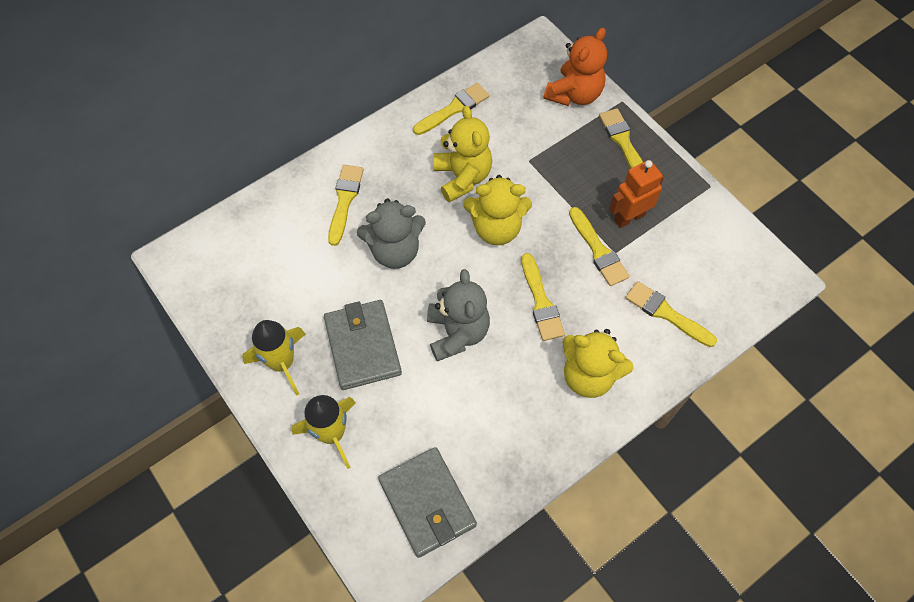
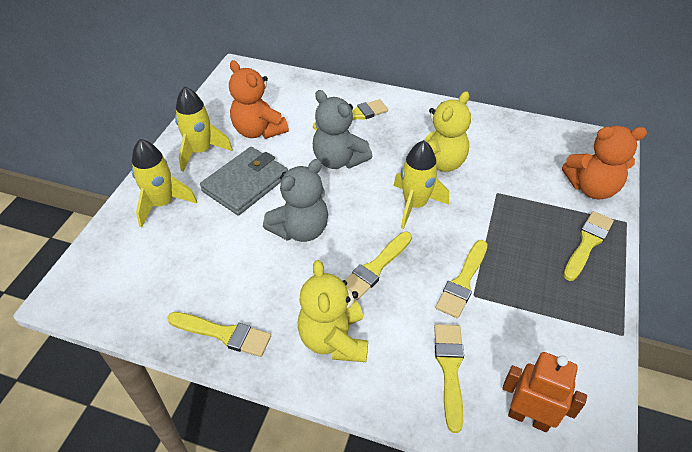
camera: 55 degrees right, 15 degrees down
(295, 294) = (258, 131): none -> orange teddy bear
(427, 503) = (138, 288): grey wallet -> none
(454, 109) = (491, 129): yellow brush -> yellow brush (224, 334)
(496, 228) = (415, 205): yellow teddy bear -> yellow rocket
(629, 217) = (518, 287): orange robot -> orange robot (528, 417)

